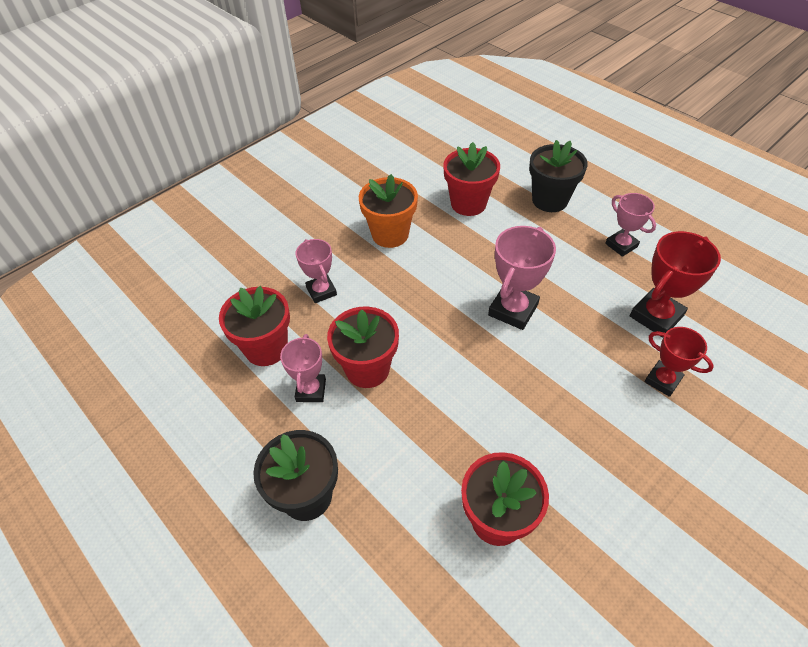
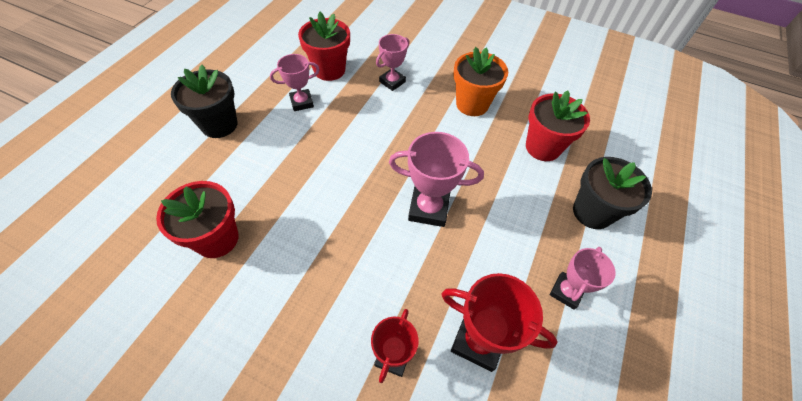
camera: 65 degrees right, 5 degrees up
(367, 369) = (330, 127): red flower pot -> none

